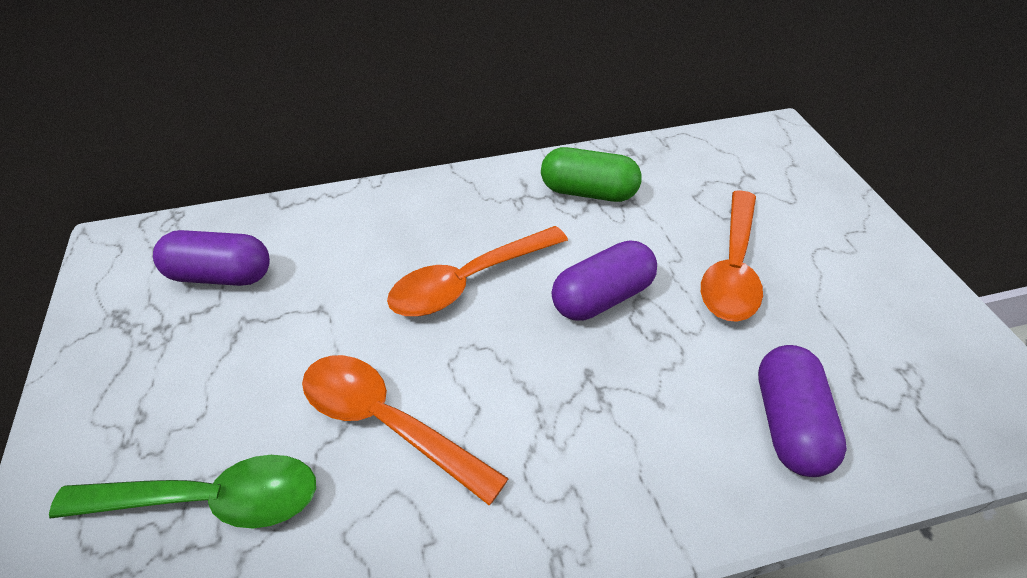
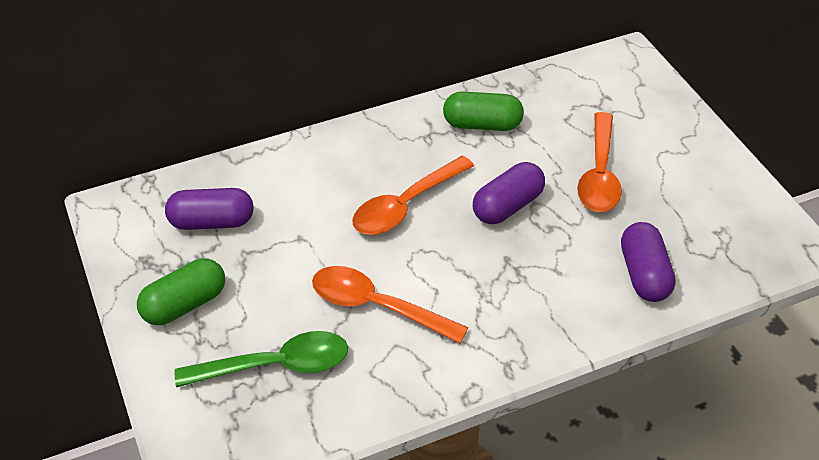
camera: 10 degrees left, 0 degrees up
(133, 384) = (184, 304): none -> green capsule

